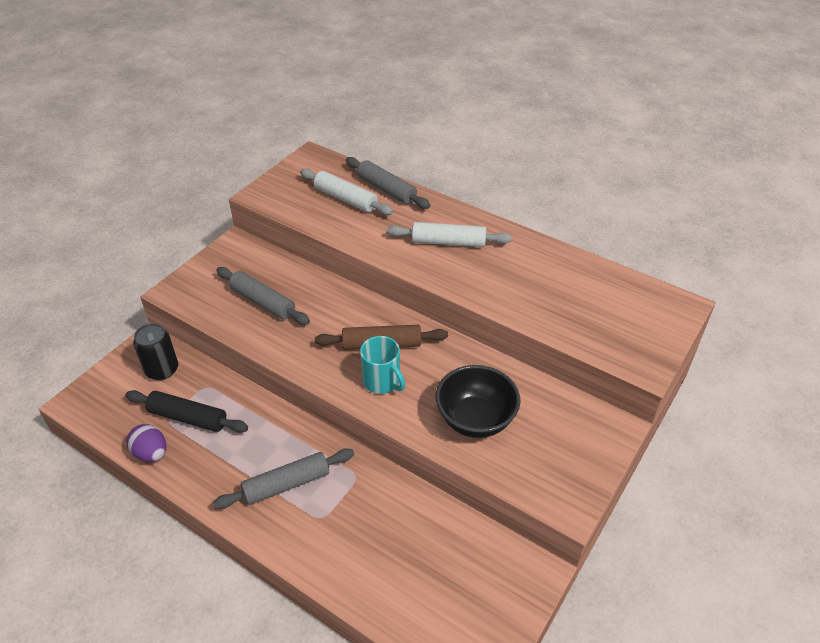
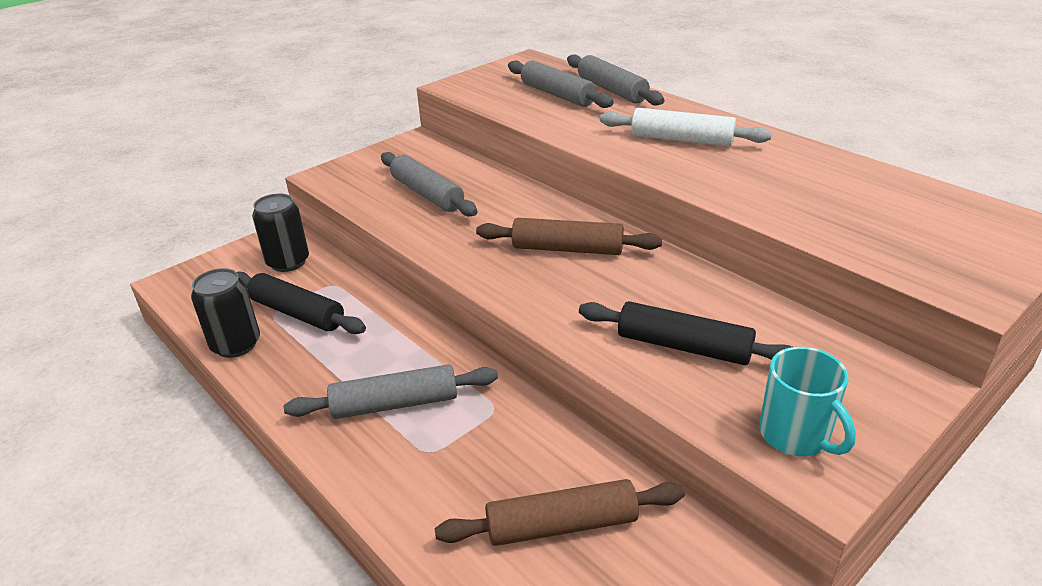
camera: 15 degrees right, 10 degrees down
(151, 453) = (236, 344): purple egg -> black can
(345, 199) = (557, 94): white rolling pin -> grey rolling pin
(382, 381) = (556, 288): turquoise mug -> turquoise mug (796, 435)
(419, 554) = (562, 525): none -> brown rolling pin
(475, 420) = (683, 346): black bowl -> black rolling pin

